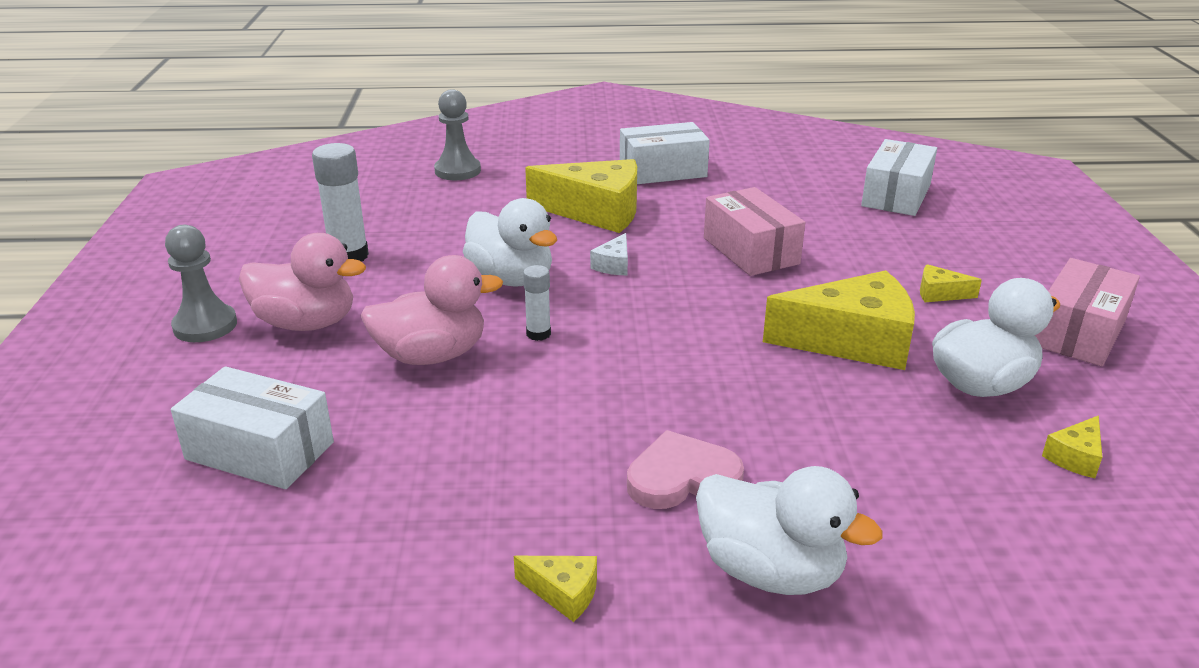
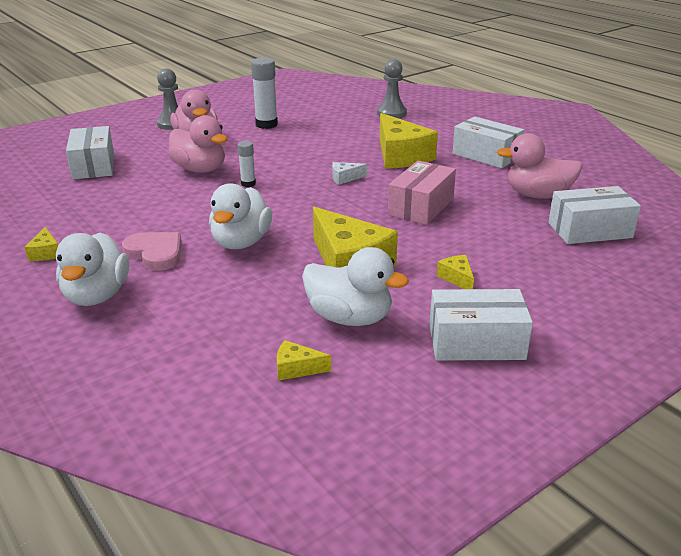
camera: 55 degrees right, 0 degrees up
(511, 279) = (294, 161): white duck -> white duck (241, 242)
(793, 186) = (537, 195): none -> pink duck
(1078, 333) = (476, 342): pink box -> white box

